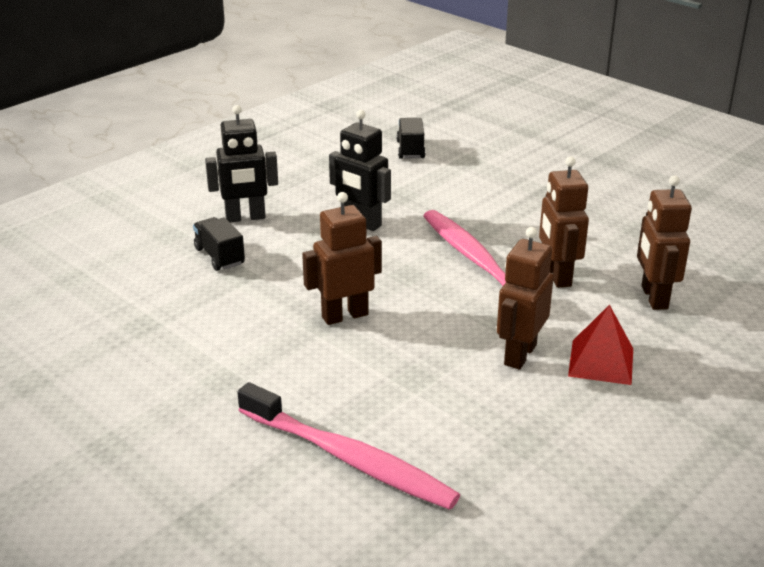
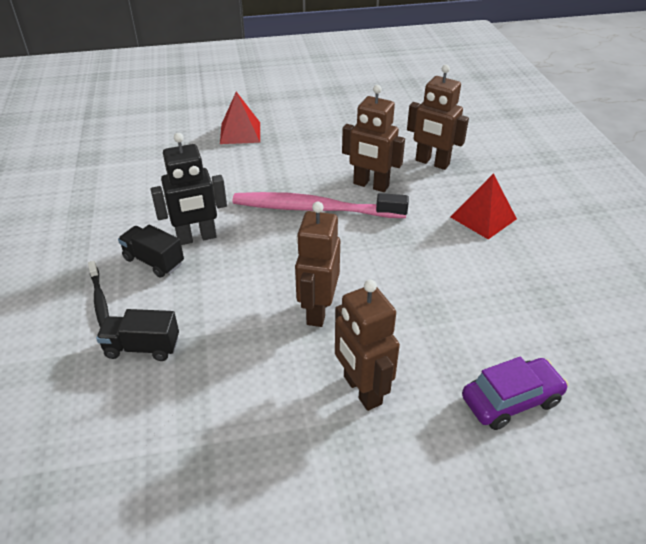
camera: 55 degrees left, 10 degrees up
(245, 218) = (100, 300): black robot -> black toothbrush
(349, 458) = (511, 400): pink toothbrush -> purple car
(410, 150) = (125, 163): black truck -> black truck (154, 261)
(519, 355) = (447, 247): brown robot -> brown robot (362, 390)
(534, 177) = (240, 133): none -> red pyramid

